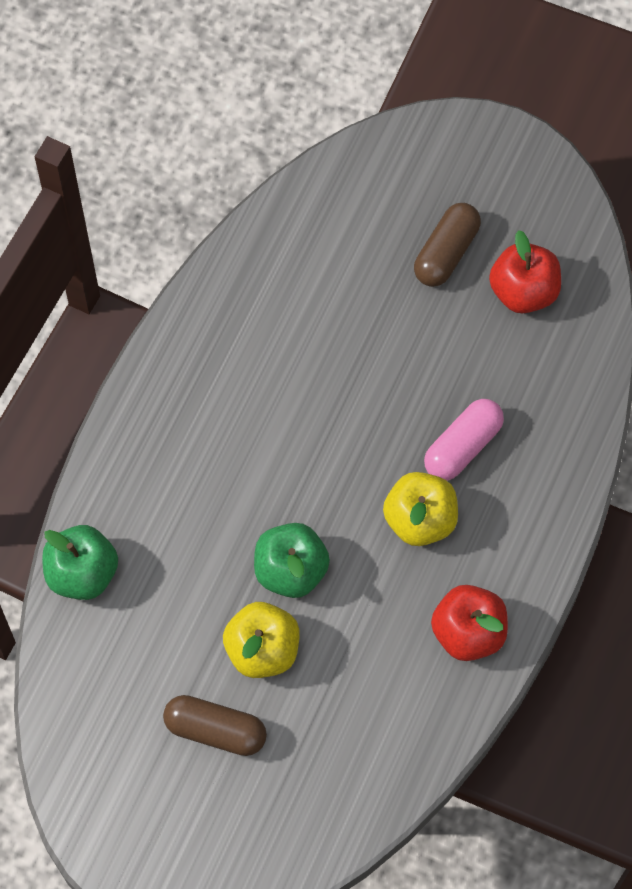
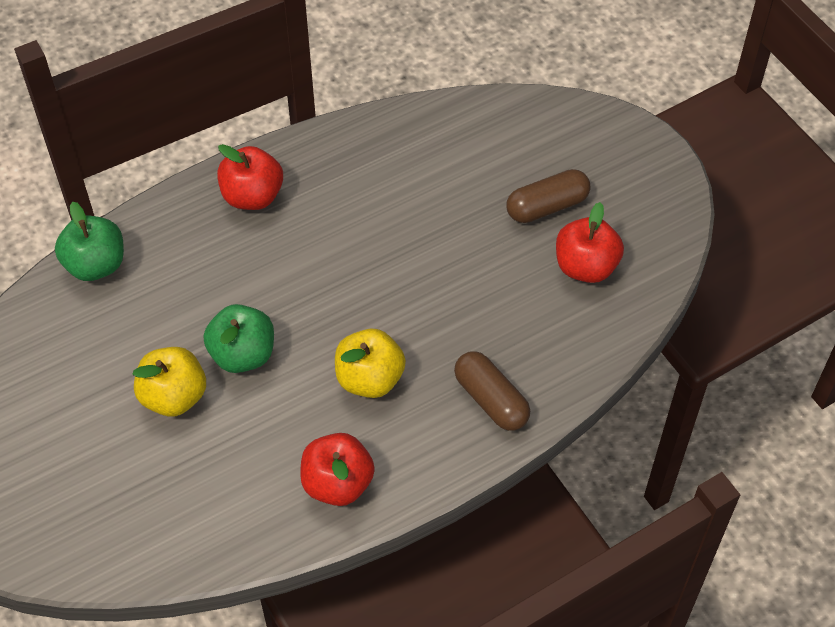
camera: 35 degrees right, 10 degrees down
(171, 411) = (252, 196): none -> red apple
(215, 730) = (90, 430): brown capsule -> brown capsule (491, 399)
(462, 447) = (446, 347): pink capsule -> none

